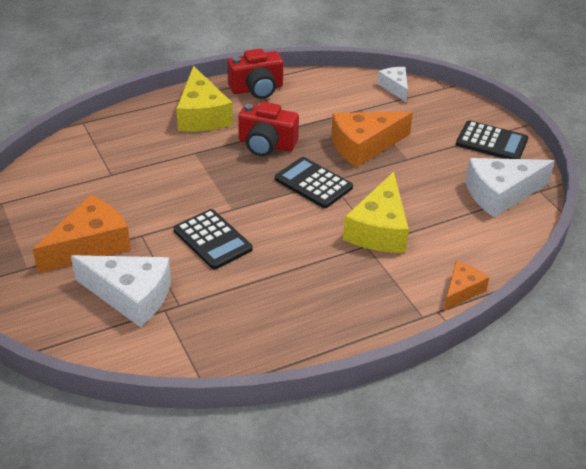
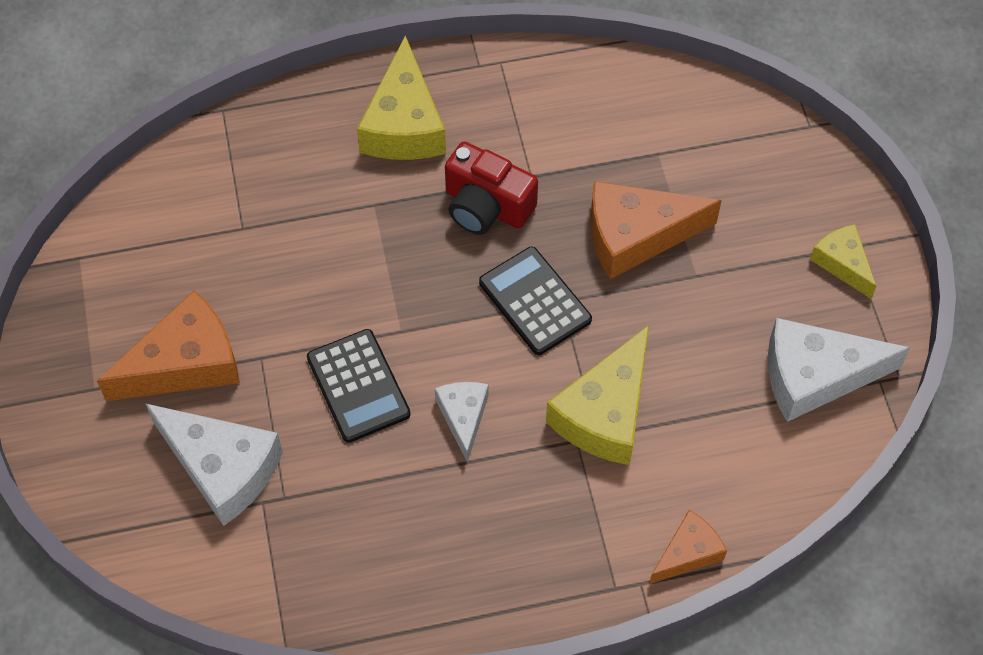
camera: 15 degrees right, 20 degrees up
(257, 89) = (504, 79): red camera -> none
(395, 87) = (727, 112): white cheese -> white cheese (463, 417)
(491, 142) = (842, 263): black calculator -> yellow cheese

